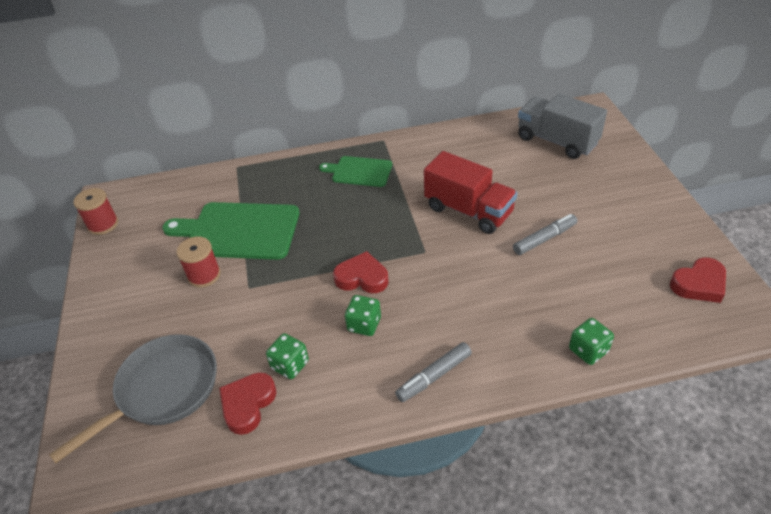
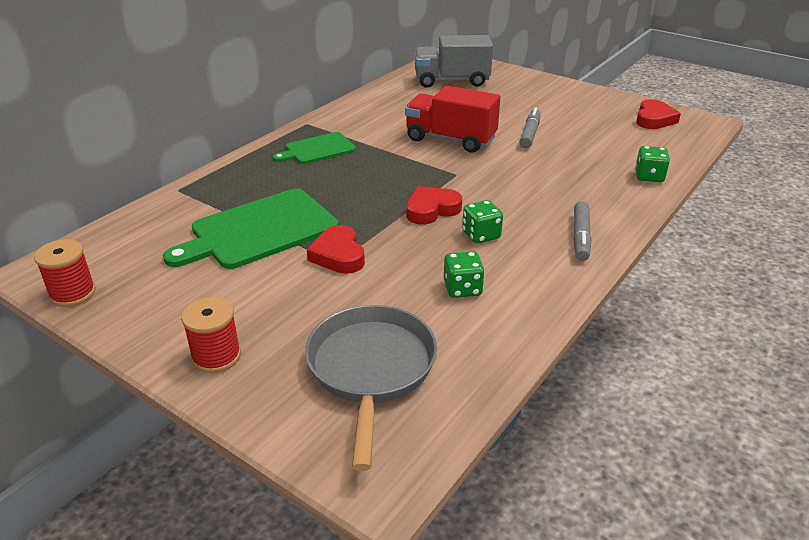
camera: 45 degrees left, 10 degrees down
(204, 275) = (274, 274): red spool -> red spool (216, 356)
(248, 404) = (469, 331): red heart -> red heart (338, 255)
(468, 211) = (450, 139): red truck -> red truck turned 150 degrees counterclockwise

